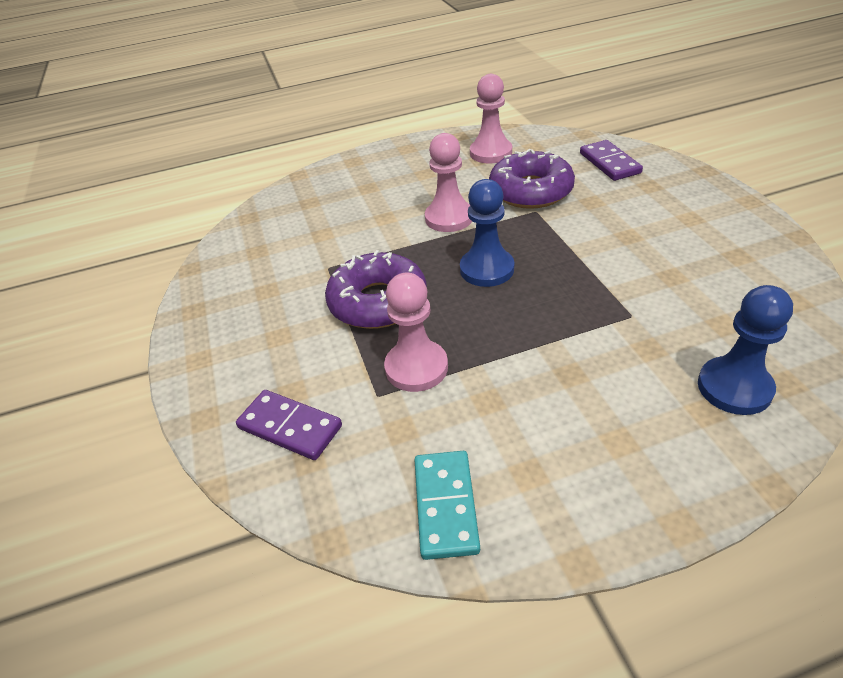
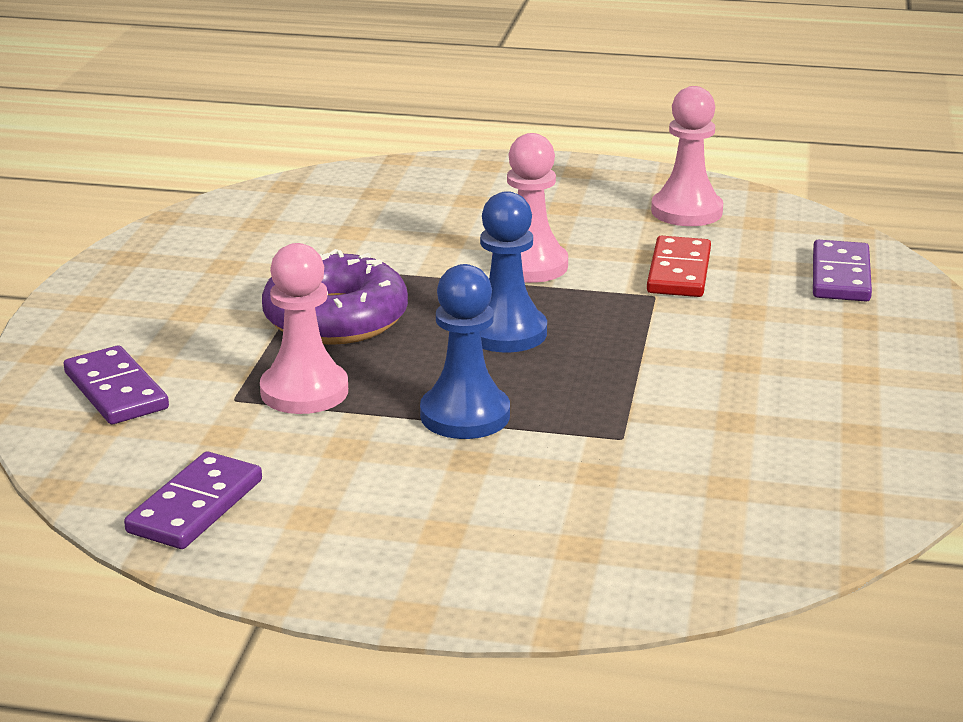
camera: 25 degrees right, 15 degrees down
(445, 506) = (195, 506): turquoise domino -> purple domino
(530, 191) = (679, 272): purple donut -> red domino
(734, 388) = (645, 542): blue pawn -> blue pawn (465, 415)

